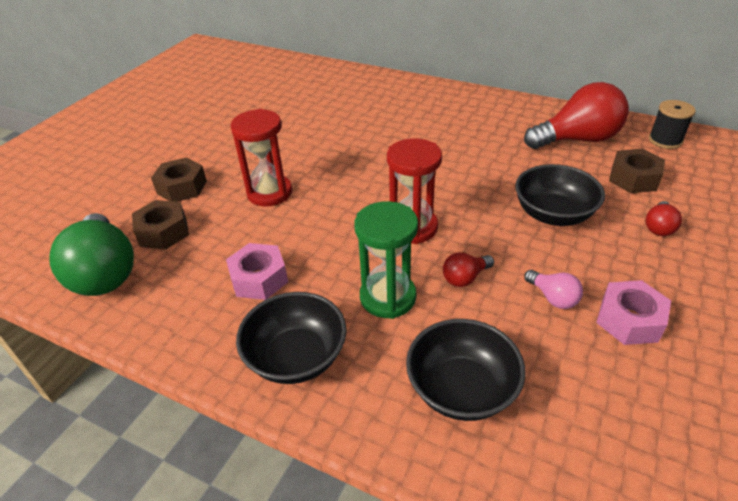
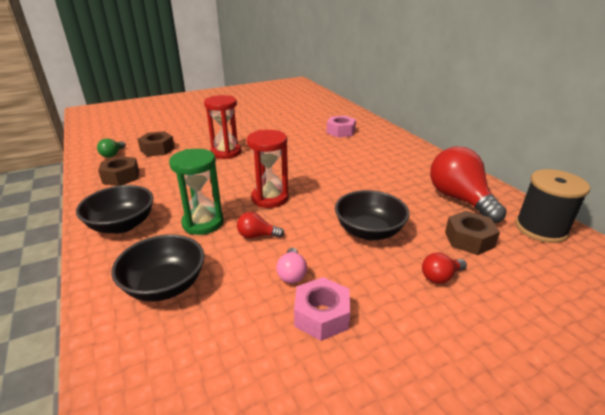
camera: 35 degrees right, 10 degrees down
(105, 272) = (113, 154): green light bulb -> green light bulb, size x0.45
(182, 187) = (193, 135): brown nut -> brown nut (121, 177)
(259, 279) = (162, 185): pink nut -> pink nut (340, 131)
(577, 140) = (459, 199): red light bulb -> red light bulb turned 135 degrees counterclockwise
(665, 140) = (540, 228): black spool -> black spool, size x1.54

